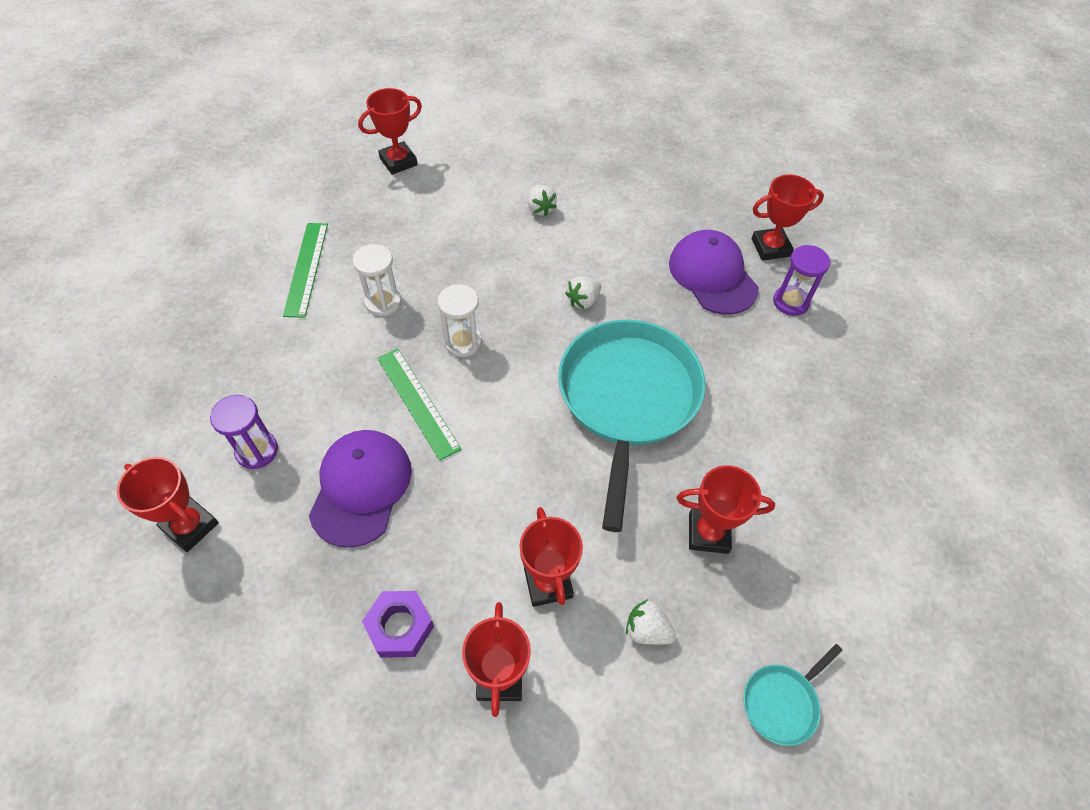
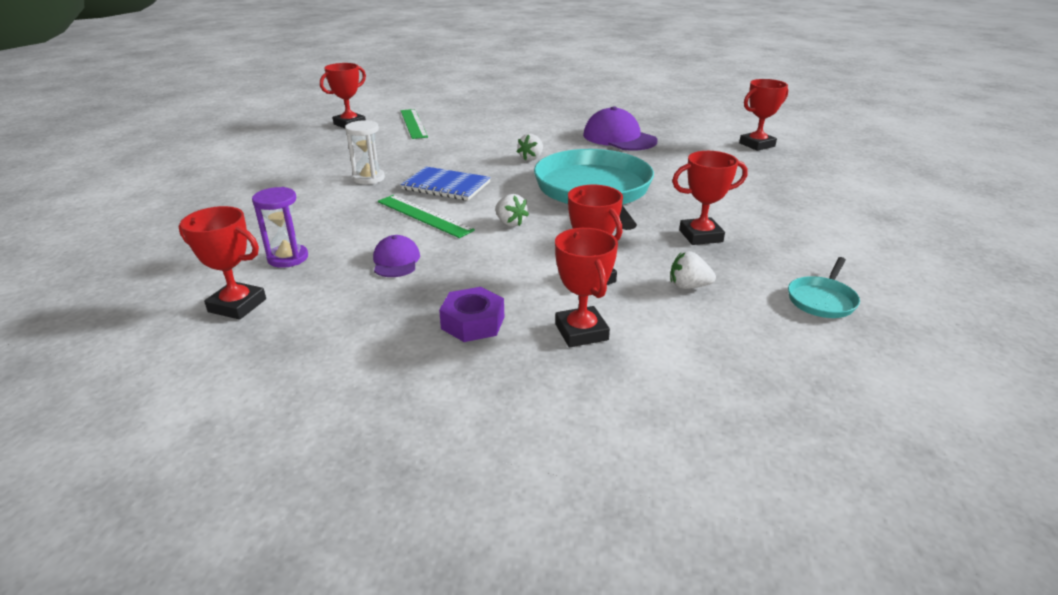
camera: 15 degrees left, 25 degrees down
(306, 268) = (294, 173): green ruler -> green ruler (413, 123)
(361, 488) = (396, 261): purple cap -> purple cap, size x0.56
(462, 342) = (446, 186): white hourglass -> blue notebook
(540, 209) = (473, 129): white strawberry -> white strawberry (510, 223)
(770, 247) = (651, 124): red trophy -> red trophy (757, 145)
(790, 302) = (682, 141): purple hourglass -> none

